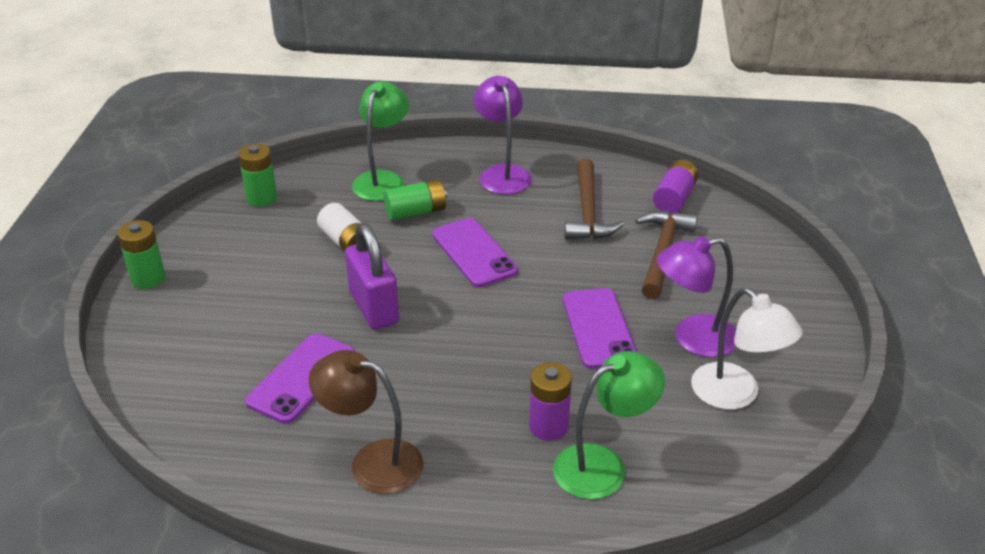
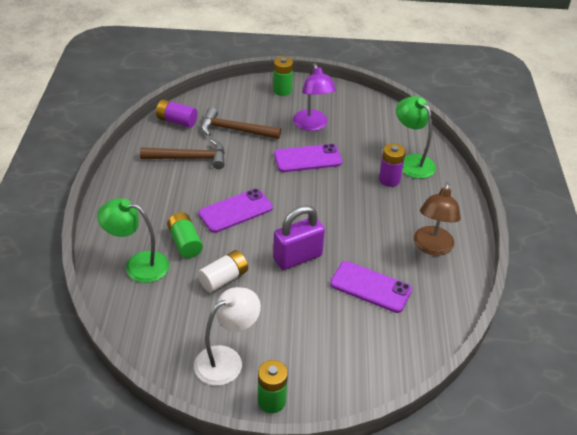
camera: 95 degrees left, 5 degrees up
(261, 198) = (157, 341): green battery -> green battery (282, 90)
(502, 173) = (137, 198): purple lamp -> none
(735, 395) = (353, 115): white lamp -> white lamp (227, 360)

